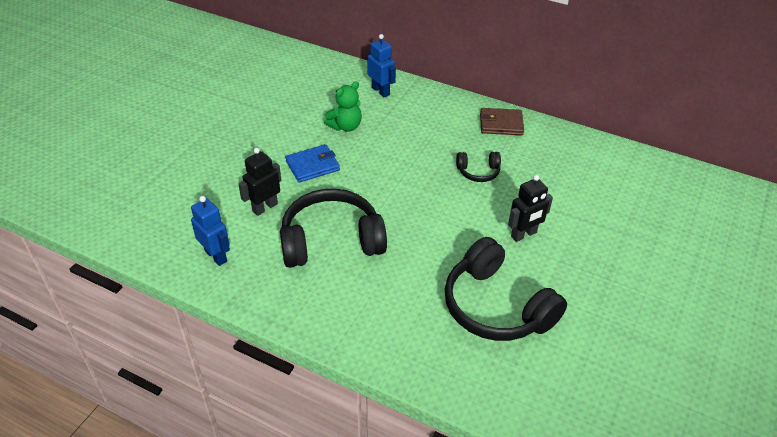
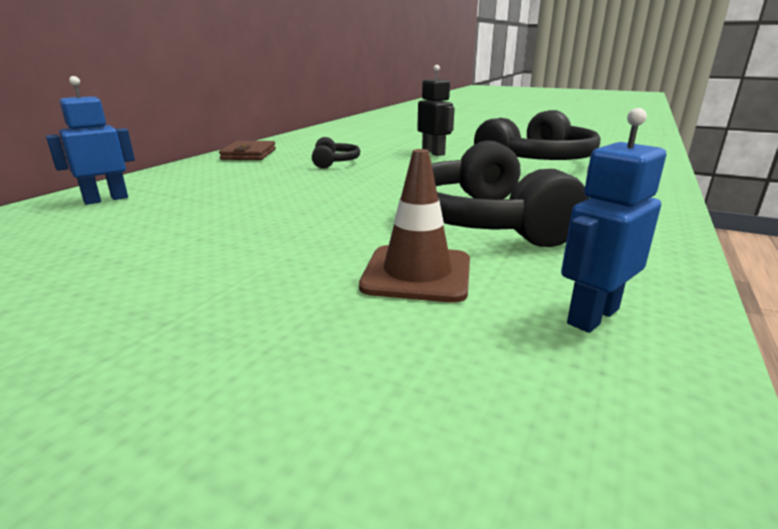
camera: 90 degrees left, 20 degrees down
(265, 207) = (417, 274): black robot -> brown traffic cone
(312, 166) = (293, 239): blue wallet -> none
(345, 126) = (187, 219): green teddy bear -> none

